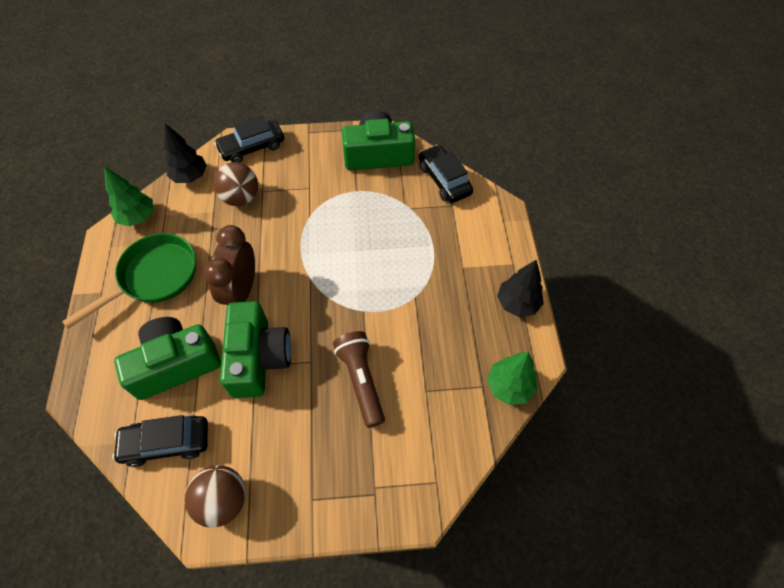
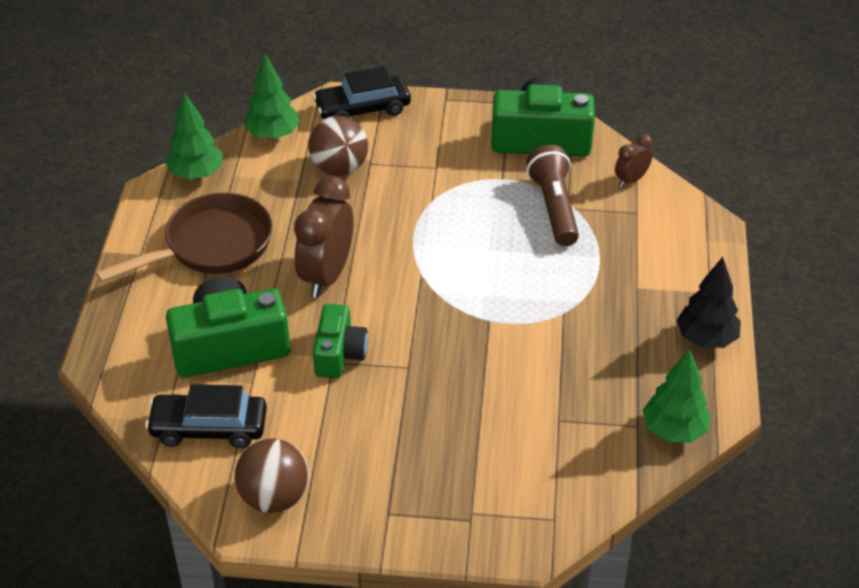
camera: 10 degrees right, 15 degrees down
(154, 277) = (211, 246): green pan -> brown pan
(190, 177) = (273, 135): black tree -> green tree
(258, 358) = (339, 354): green camera -> green camera, size x0.61
(361, 381) = (472, 397): brown flashlight -> brown flashlight (554, 207)
(444, 180) = (631, 180): black car -> brown clock

